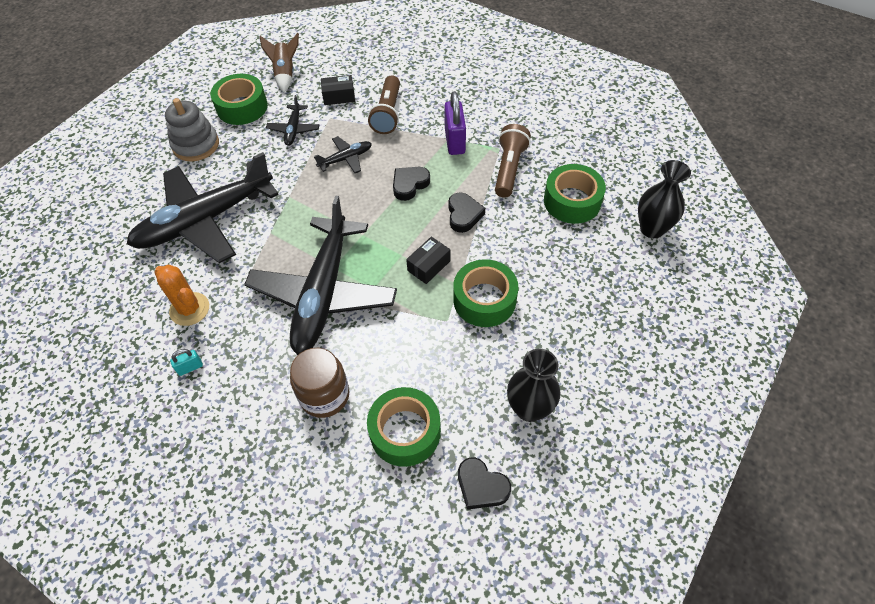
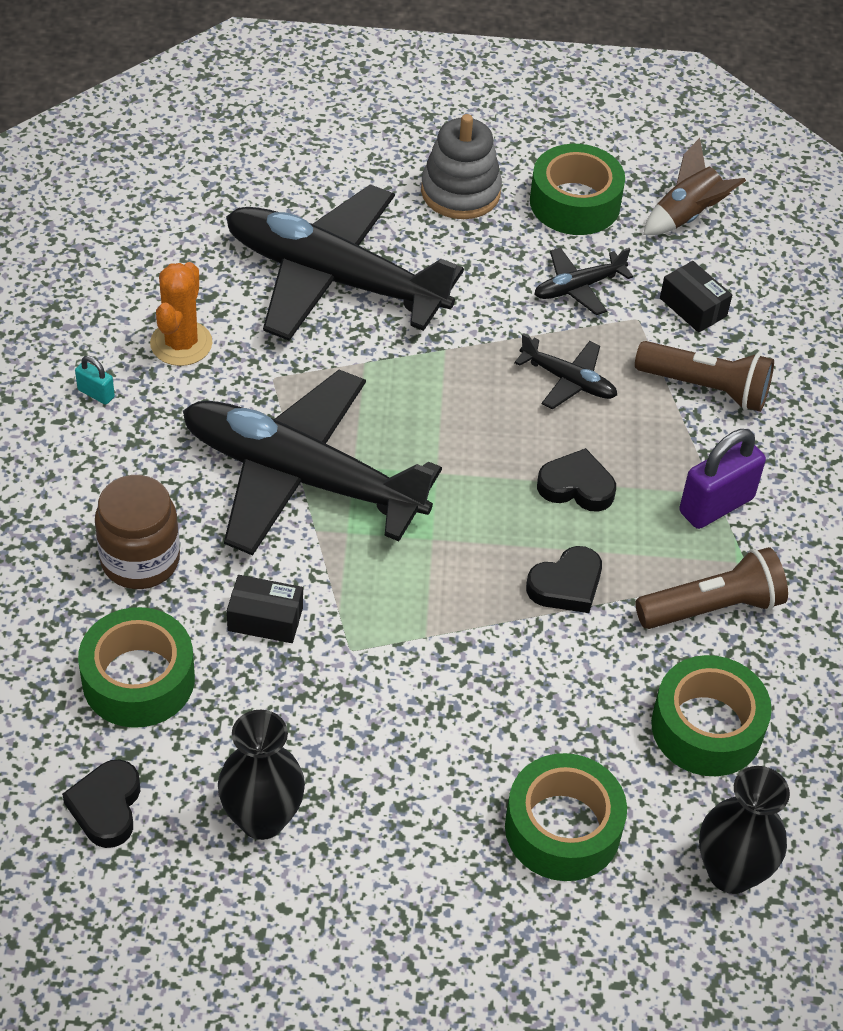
camera: 55 degrees right, 5 degrees down
(324, 293) = (302, 477): black plane -> black plane turned 45 degrees clockwise
(388, 114) = (706, 388): brown flashlight -> brown flashlight turned 135 degrees counterclockwise
(429, 266) = (435, 583): black box -> black box (265, 619)
(484, 300) = (419, 682): green tape -> green tape (562, 828)

